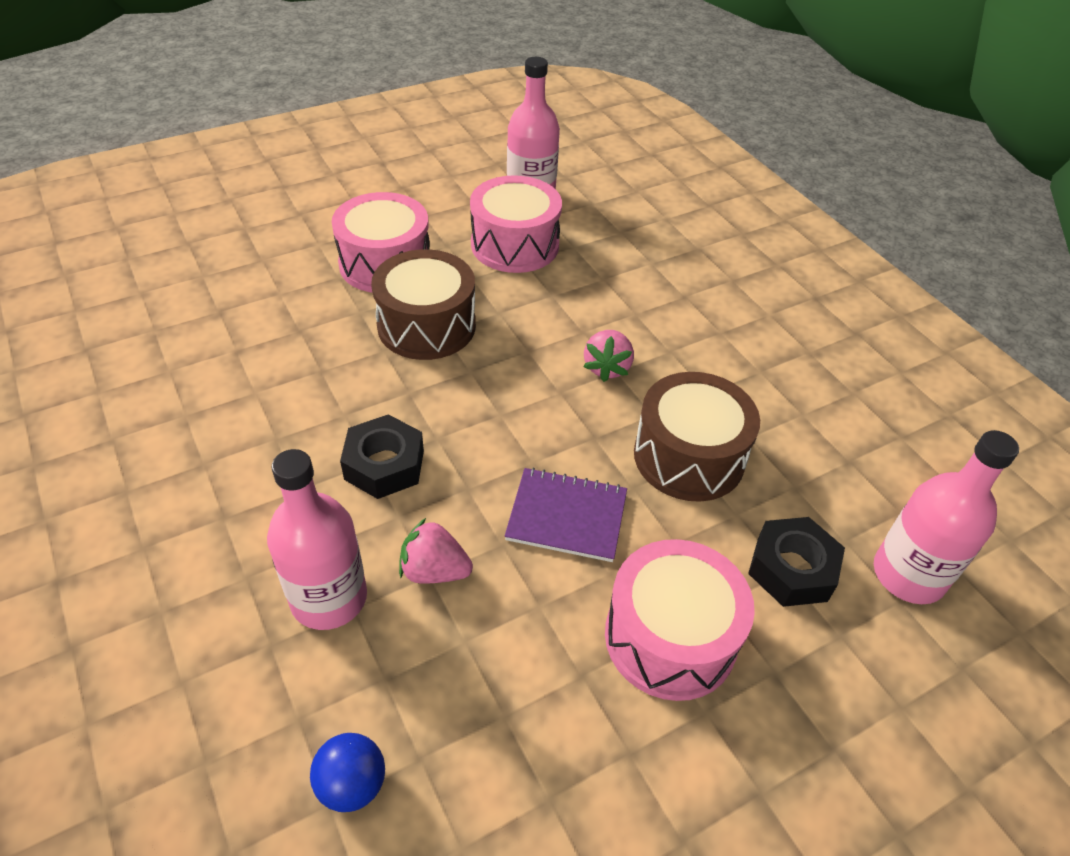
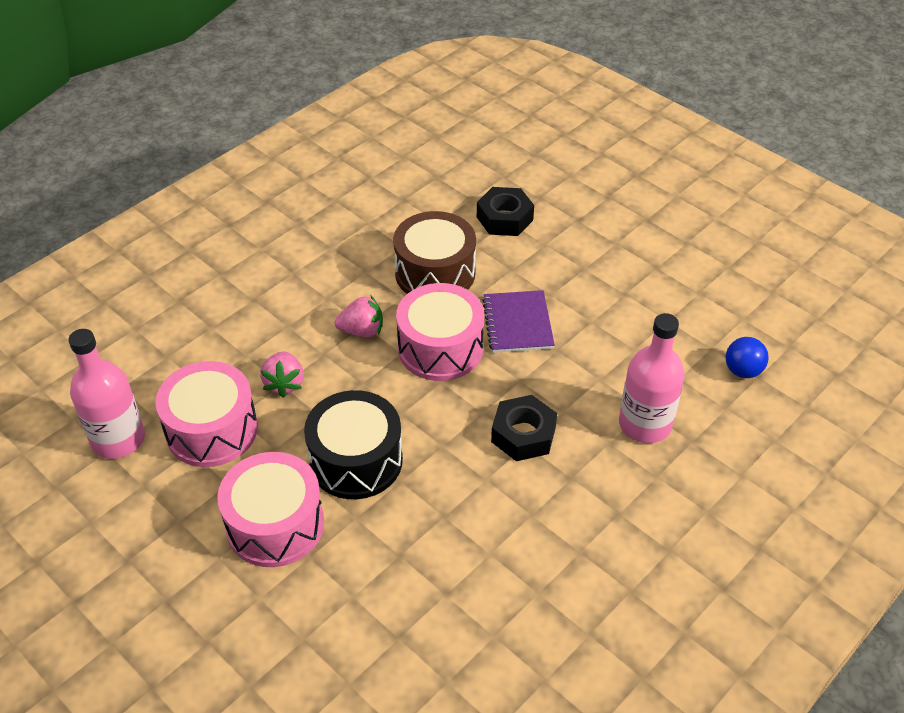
camera: 105 degrees left, 0 degrees up
(426, 325) = (356, 460): brown drum -> black drum
(434, 571) = (595, 377): pink strawberry -> pink strawberry (284, 383)
(670, 637) = (579, 262): pink drum -> pink drum (440, 348)
(908, 575) = (483, 173): pink bottle -> none

